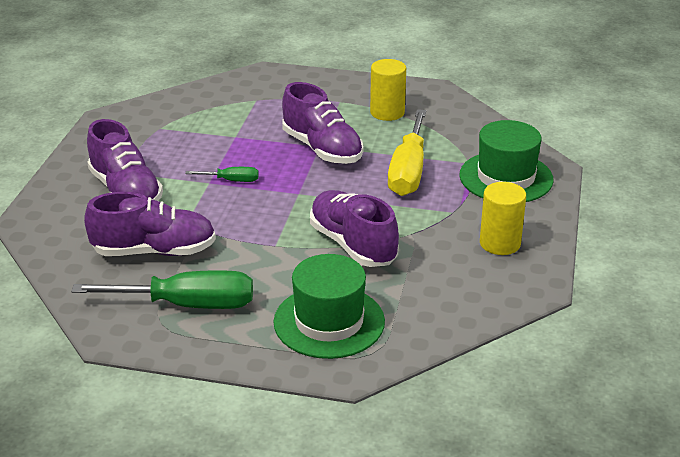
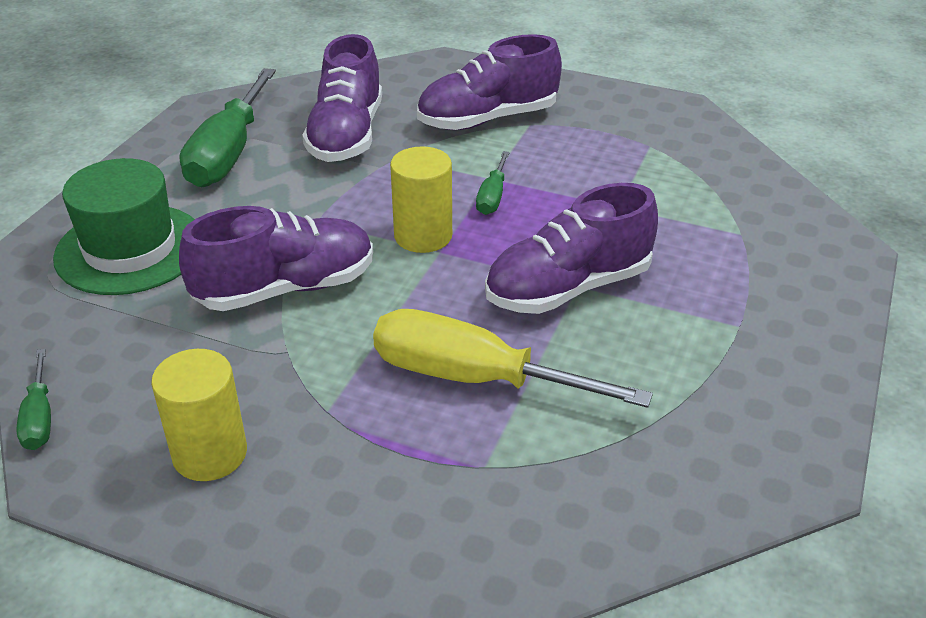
camera: 100 degrees right, 5 degrees up
(387, 112) = (696, 383): yellow cylinder -> yellow cylinder (423, 236)
(503, 311) = (39, 418): none -> green screwdriver
(506, 177) = (417, 513): green hat -> none

